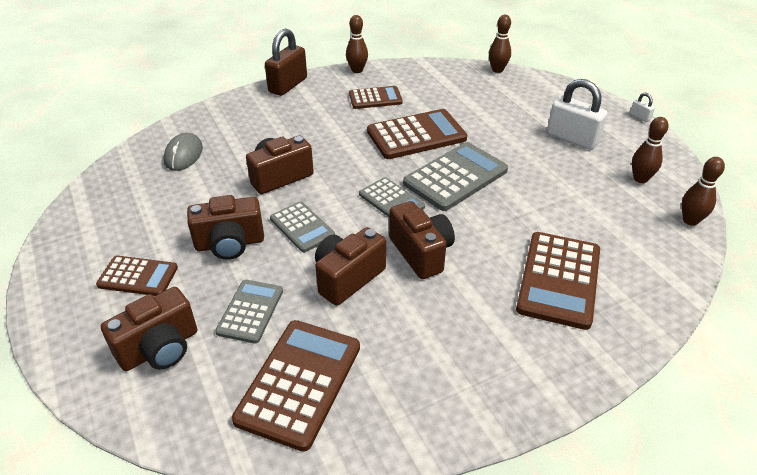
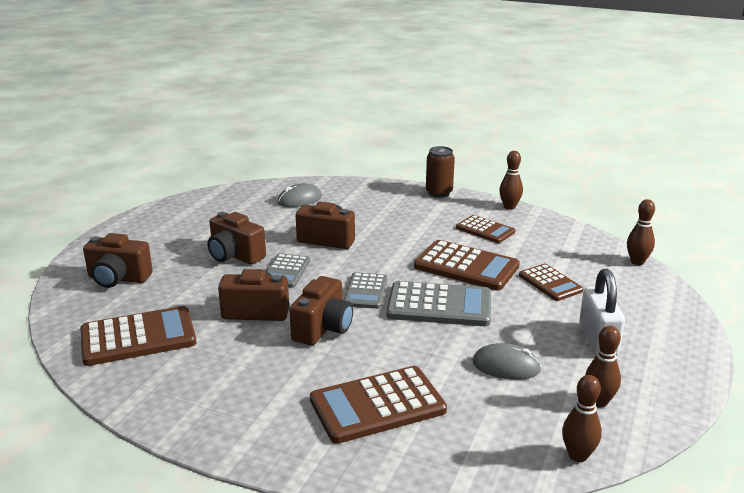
camera: 50 degrees right, 15 degrees down
(138, 277) = (168, 243): brown calculator -> brown calculator (550, 283)
(250, 311) = (181, 292): grey calculator -> none
(288, 85) = (439, 193): brown padlock -> brown can
(566, 192) = (506, 366): none -> grey mouse
(640, 117) = (712, 366): white padlock -> none

